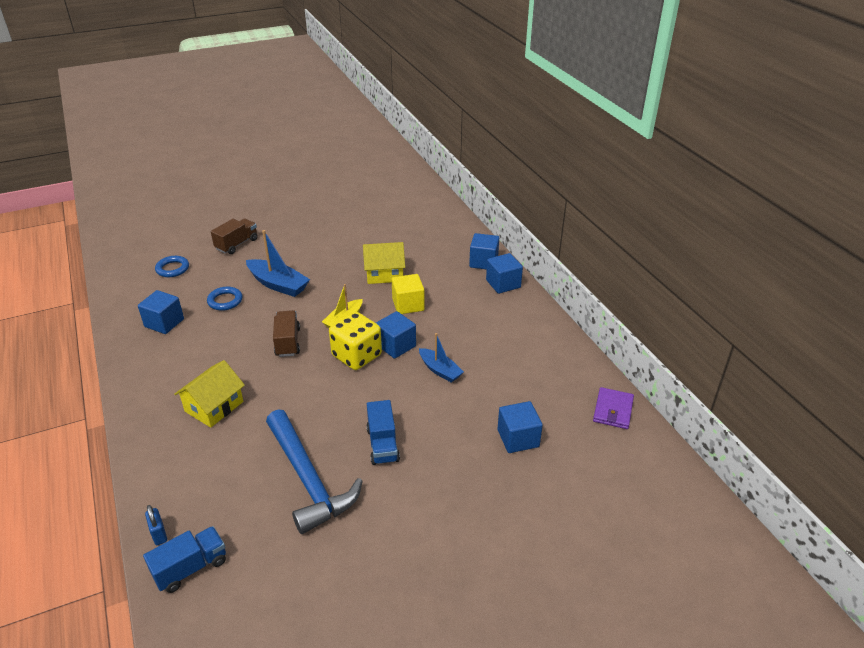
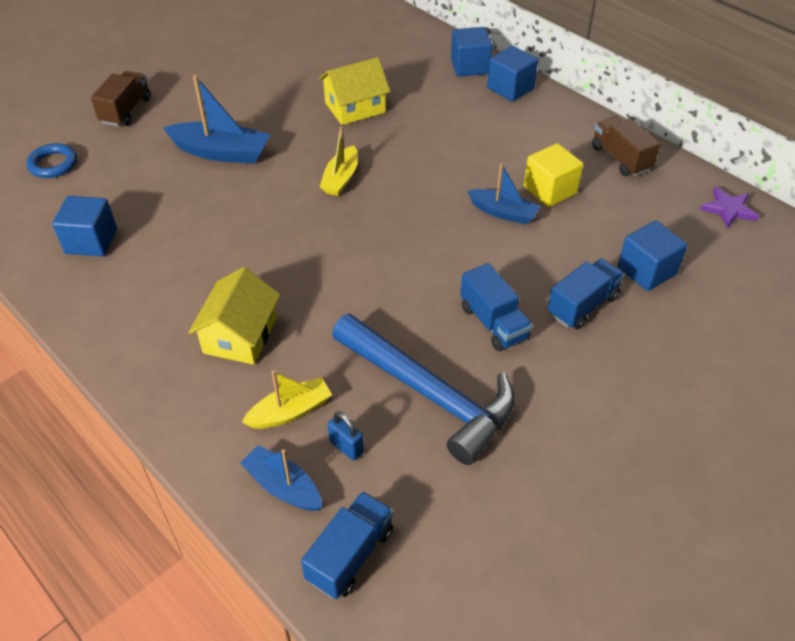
camera: 20 degrees left, 10 degrees up
(159, 534) = (277, 526): blue padlock -> blue padlock (346, 447)
(178, 511) = (283, 486): none -> blue boat
(213, 464) = (290, 411): none -> yellow boat
(225, 301) = (160, 191): blue ring -> none
(288, 342) = (285, 225): brown truck -> brown truck (620, 158)
(357, 356) = (388, 220): yellow dice -> none
(396, 346) = (429, 195): blue cube -> none
(408, 305) = (411, 140): yellow cube -> yellow cube (550, 190)
(454, 450) = (582, 305): none -> blue truck
(613, 410) = (728, 209): purple wallet -> purple star

